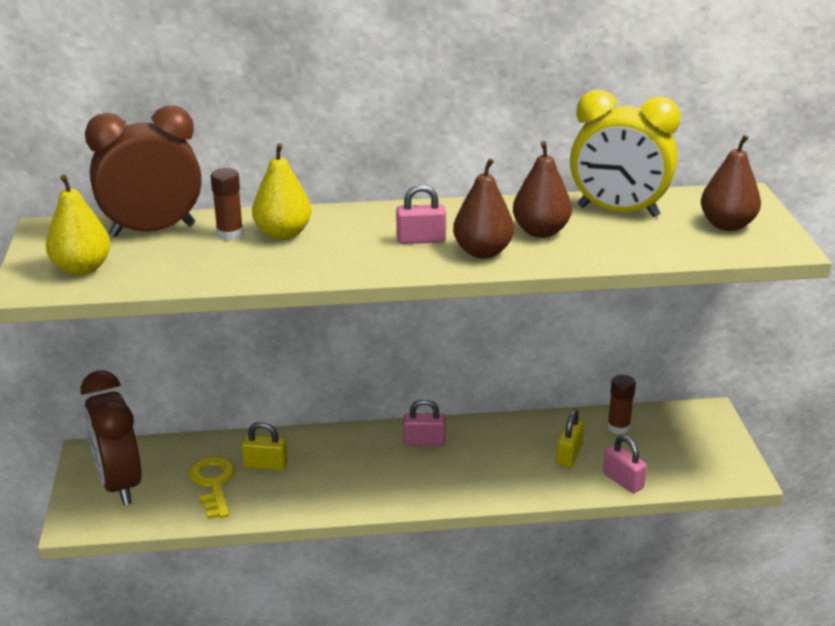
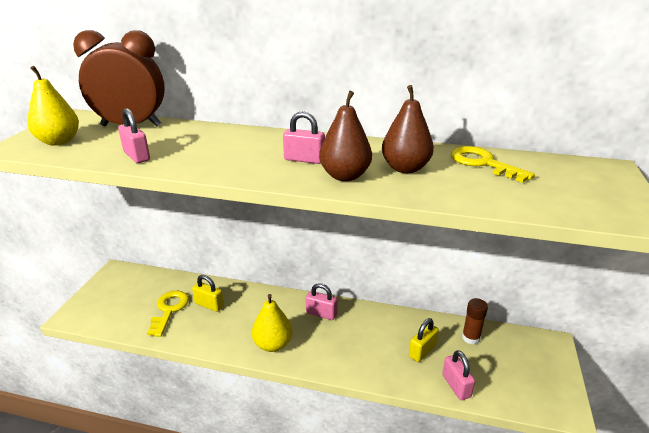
camera: 20 degrees right, 0 degrees up
(119, 484) = (116, 295): brown clock -> none
(213, 270) = (136, 156): none -> pink padlock
(230, 234) = (176, 135): brown glue stick -> none
(283, 234) = (210, 140): yellow pear -> yellow pear (273, 344)
(618, 211) = (483, 163): yellow clock -> yellow key
(727, 225) = (582, 189): brown pear -> none

